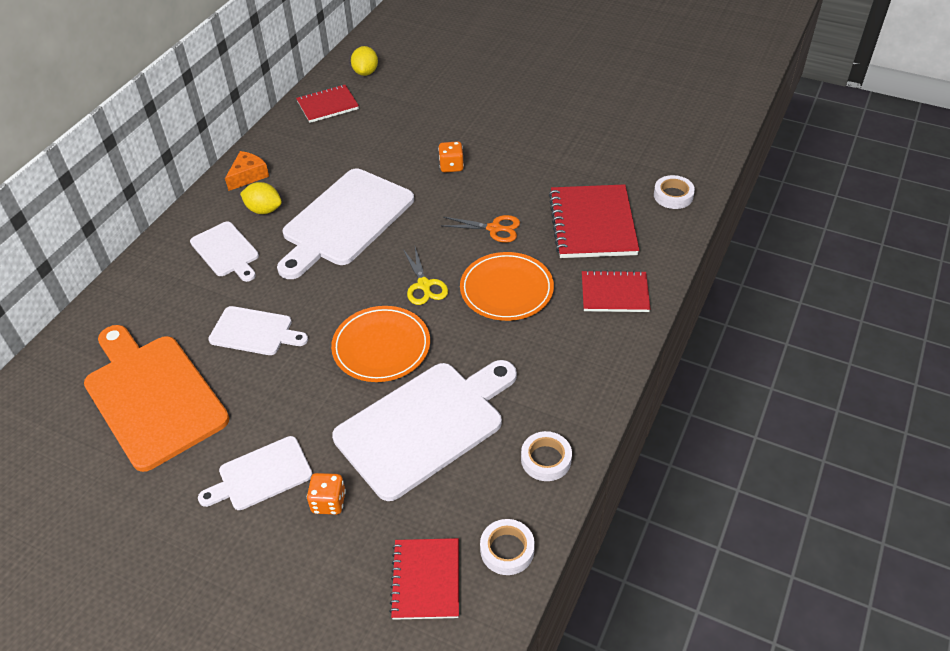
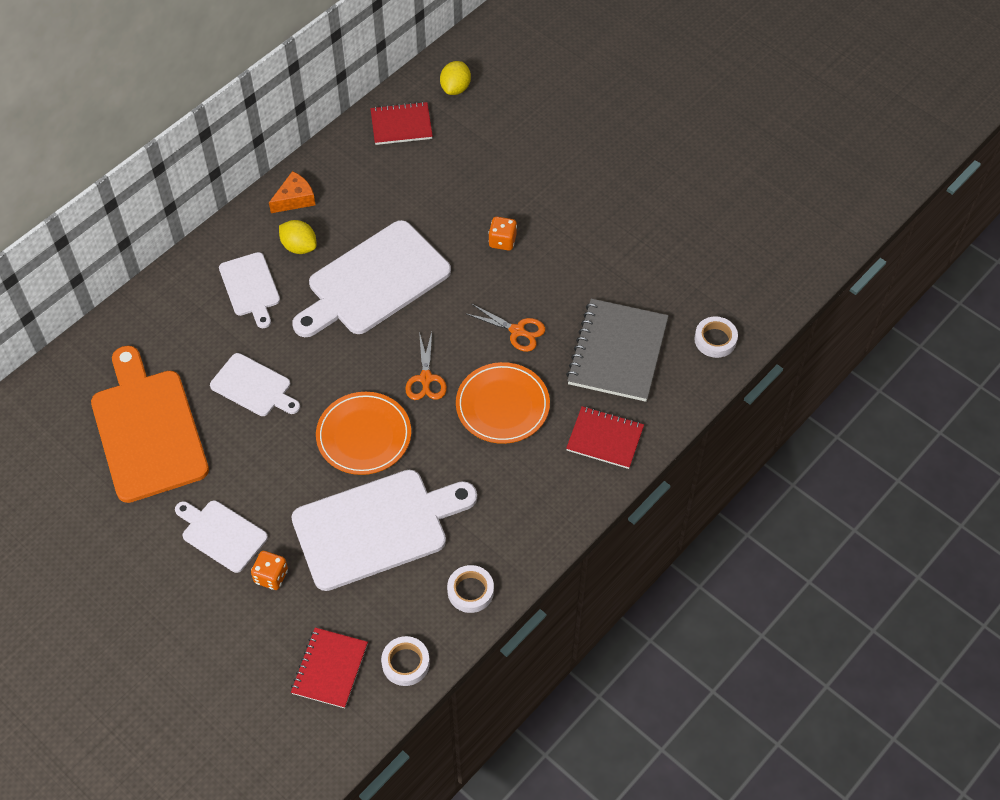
camera: 15 degrees right, 10 degrees up
(261, 475) = (221, 534): white cutting board -> white cutting board turned 45 degrees clockwise
(424, 285) = (426, 378): yellow scissors -> orange scissors
(592, 224) = (617, 352): red notebook -> grey notebook

